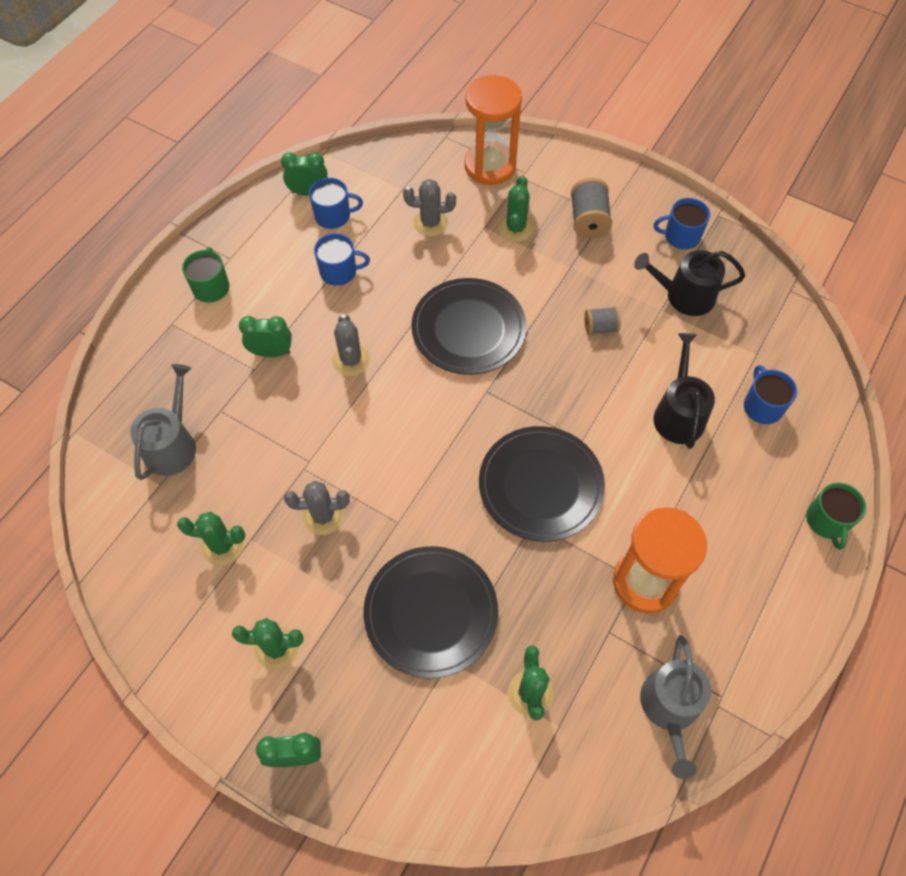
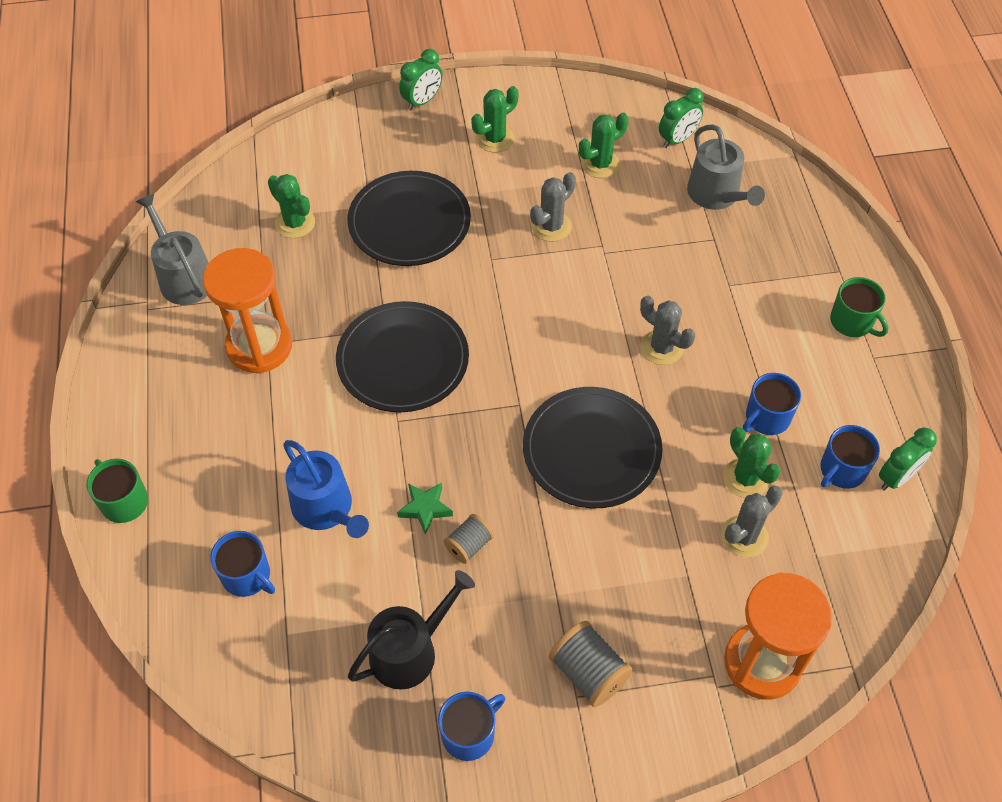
camera: 140 degrees right, 5 degrees down
(271, 352) = (733, 307): green clock -> green clock (677, 139)
(515, 228) = (655, 599): green cactus -> green cactus (746, 478)
(610, 368) = (425, 508): none -> green star
(678, 413) = (326, 509): black watering can -> blue watering can

